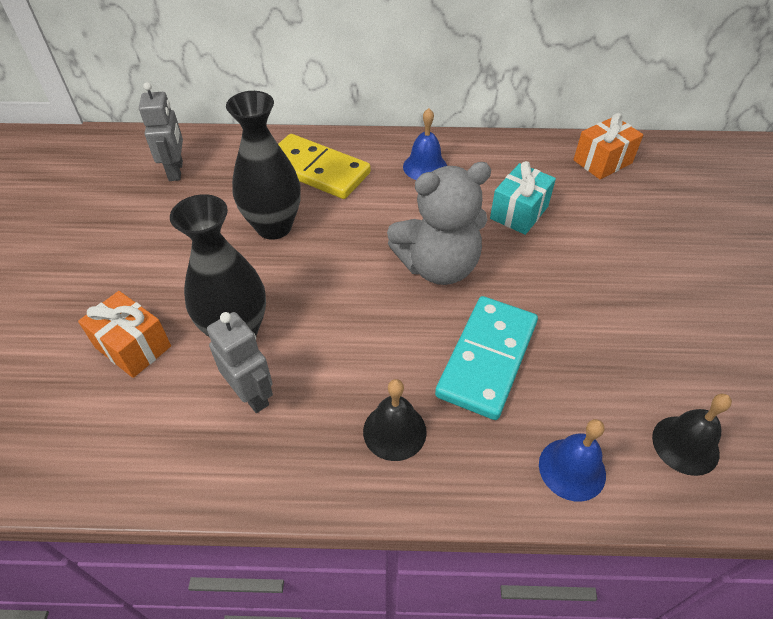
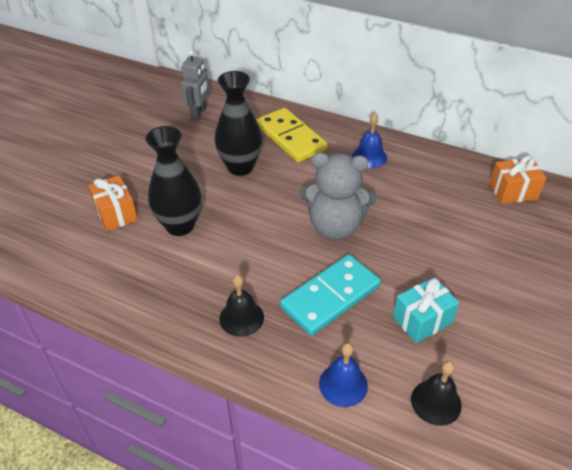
camera: 25 degrees right, 5 degrees down
(252, 394) = (168, 265): grey robot -> none
(519, 212) = (419, 209): turquoise gift -> turquoise gift (422, 320)

